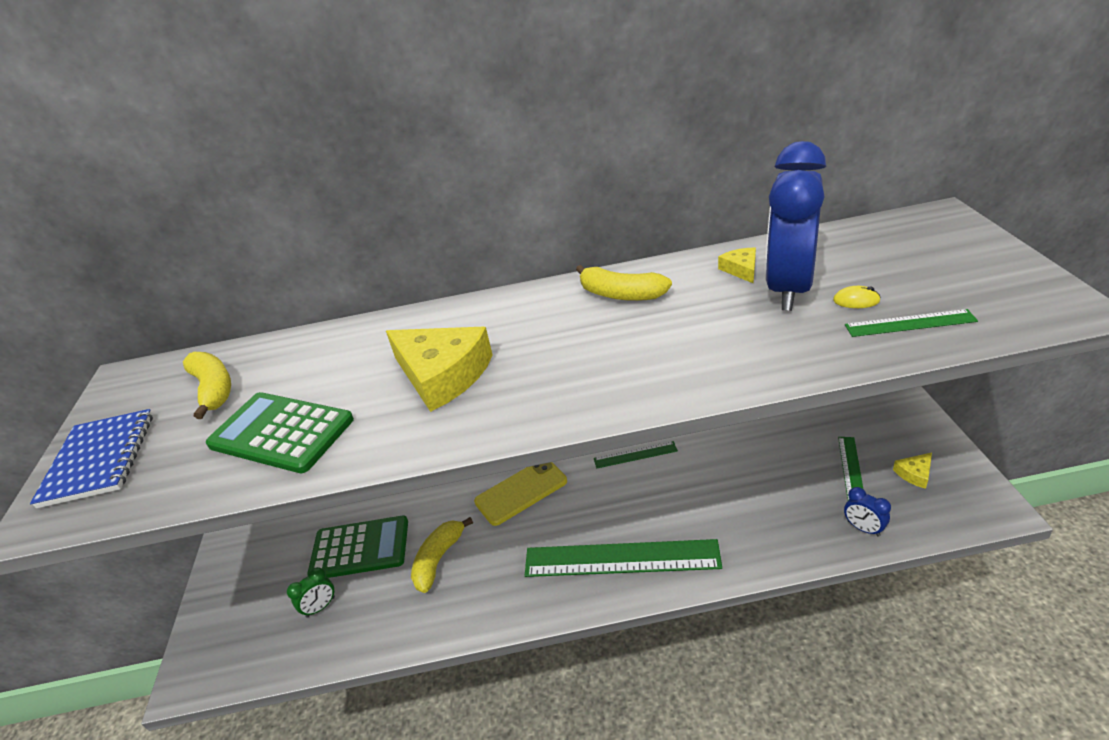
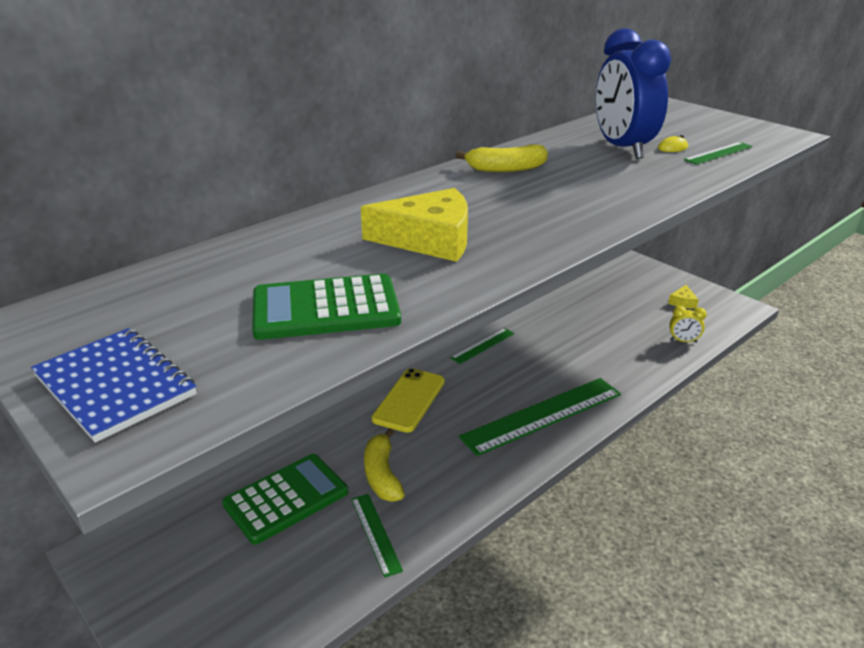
camera: 40 degrees left, 5 degrees down
(214, 389) = (180, 302): yellow banana -> none
(320, 607) = (293, 560): green clock -> none
(741, 270) = (574, 143): yellow cheese -> none
(851, 468) = (643, 310): green ruler -> green ruler (375, 533)
(863, 528) = (683, 341): blue clock -> yellow clock

